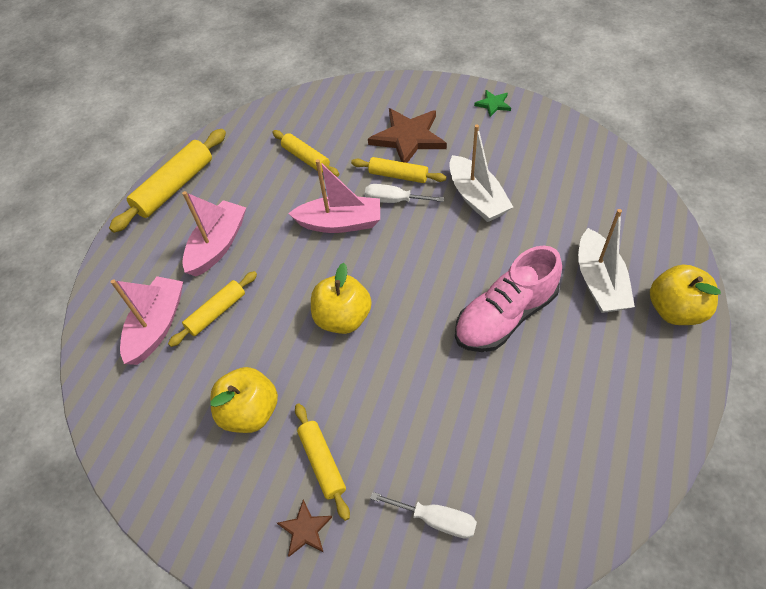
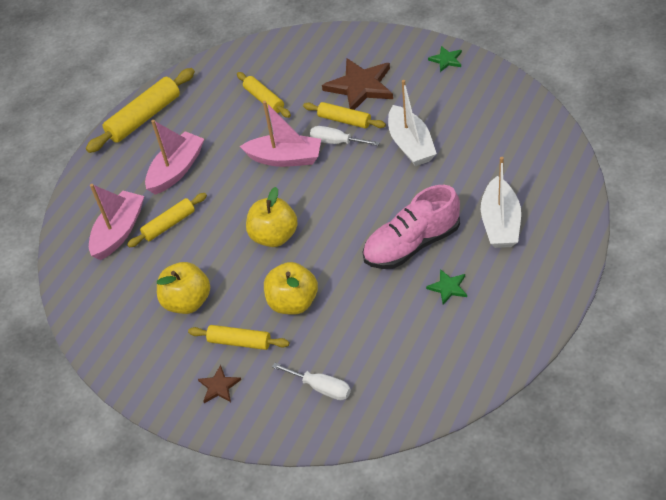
camera: 10 degrees right, 5 degrees down
(322, 462) = (239, 342): yellow rolling pin -> yellow rolling pin turned 60 degrees counterclockwise
(560, 367) = (448, 287): none -> green star
(675, 310) = (559, 250): yellow apple -> yellow apple (293, 302)

